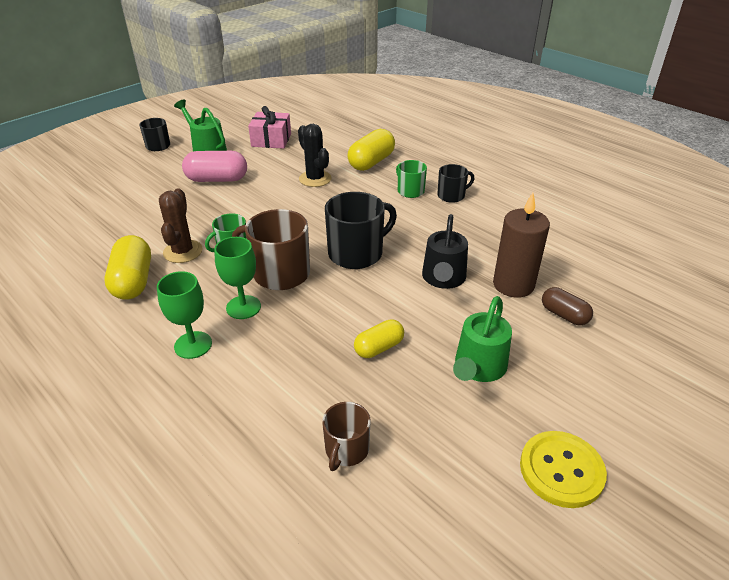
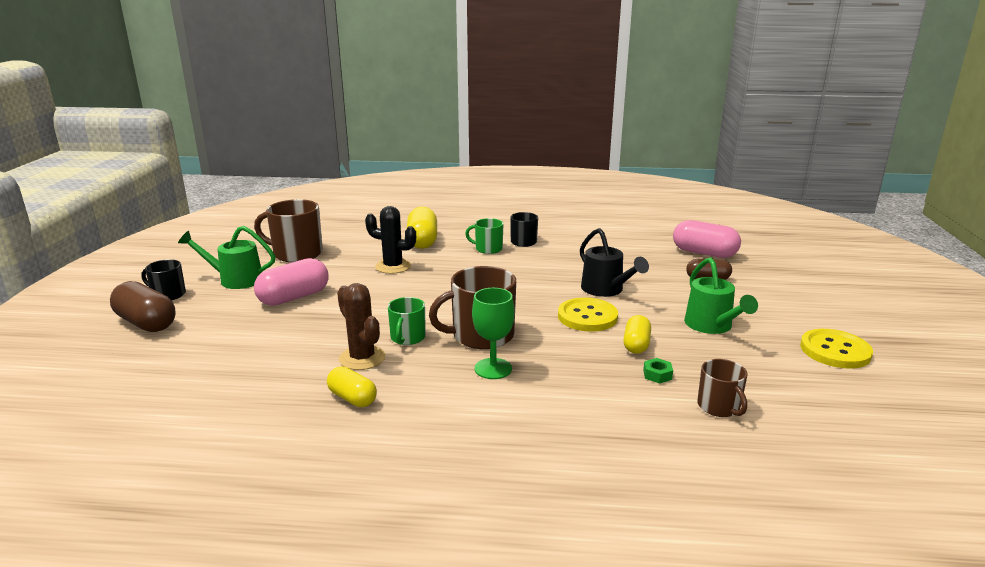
camera: 40 degrees left, 15 degrees down
(119, 164) = (146, 323): none -> brown capsule
(133, 281) = (352, 398): yellow capsule -> yellow capsule, size x0.62
(193, 345) = (498, 411): green goblet -> none
(271, 140) = (296, 253): pink gift -> brown mug
(348, 386) = (657, 375): none -> green nut
(357, 253) = (519, 299): black mug -> none
(384, 298) = (587, 317): none -> yellow button
(513, 285) = (653, 275): brown candle -> none
(612, 284) = (704, 253): none -> pink capsule

